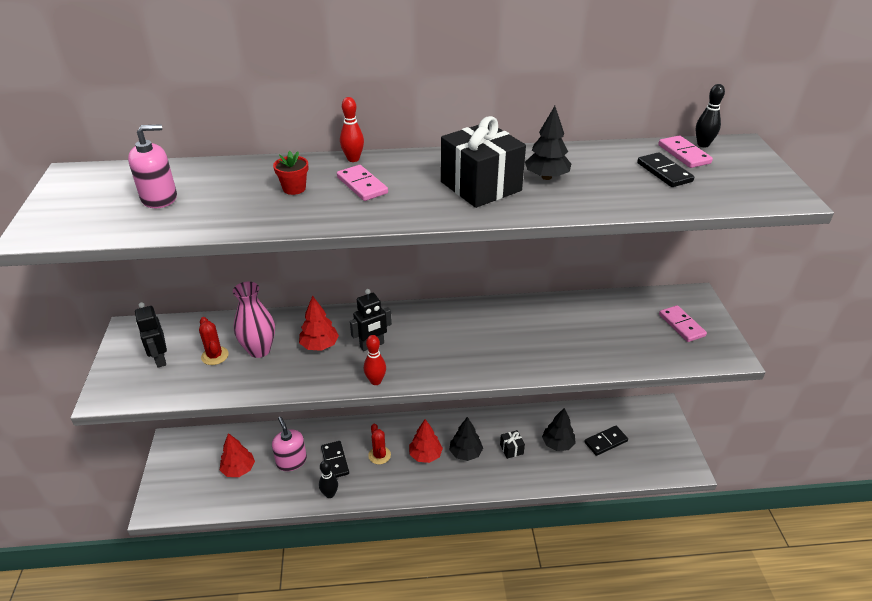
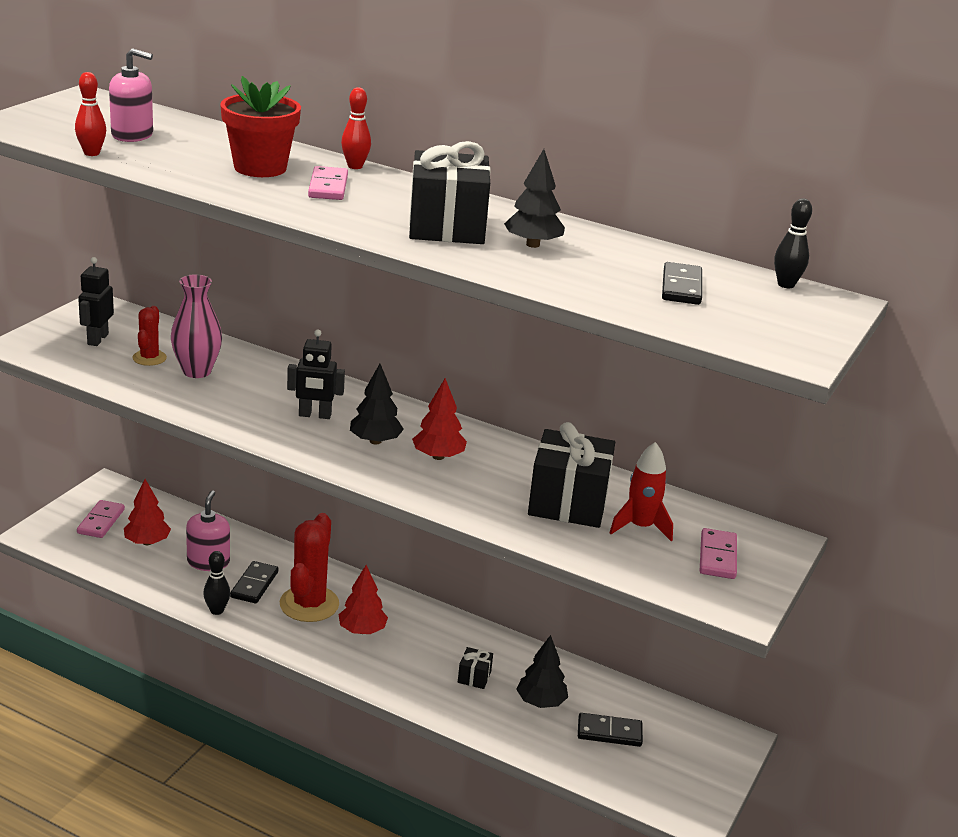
camera: 30 degrees right, 10 degrees down
(294, 188) = (260, 168): red flower pot -> red flower pot, size x1.94
(319, 345) = (260, 393): red tree -> red tree (438, 456)
(375, 381) = (279, 444): red bowling pin -> red bowling pin (91, 153)
(379, 455) = (309, 604): red cactus -> red cactus, size x1.84
(465, 453) = (412, 652): black tree -> black tree (375, 441)
(576, 331) = (568, 503): none -> black gift
(627, 327) = (640, 527): none -> red rocket
(684, 154) = (741, 283): pink domino -> pink domino (101, 521)

